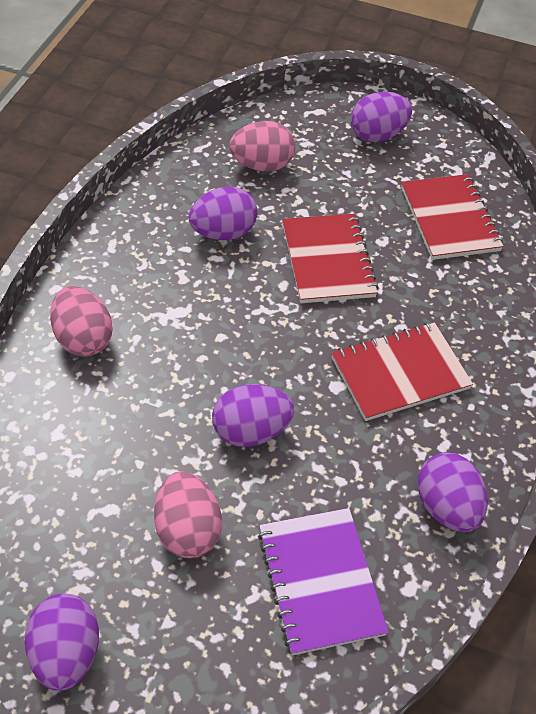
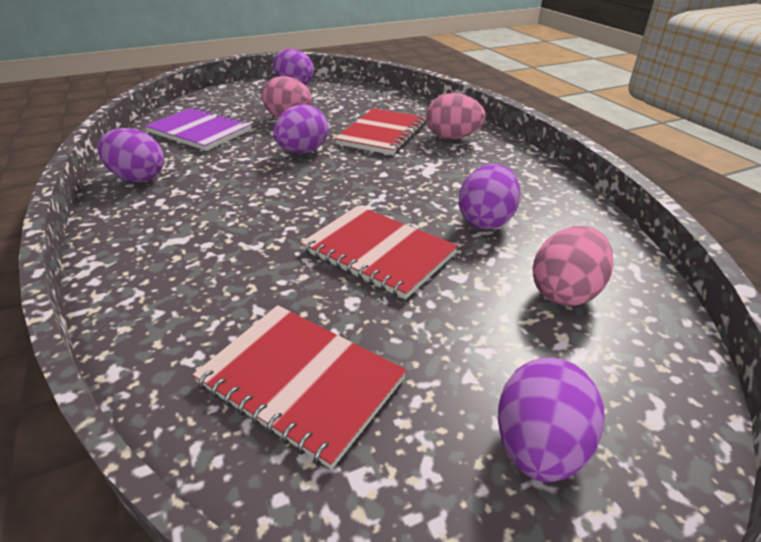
camera: 140 degrees right, 15 degrees down
(400, 373) = (229, 217): red notebook -> red notebook (382, 134)

